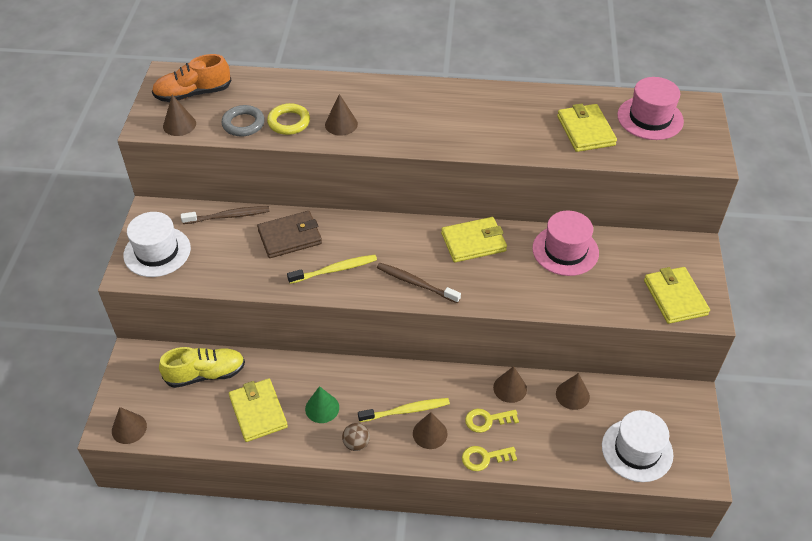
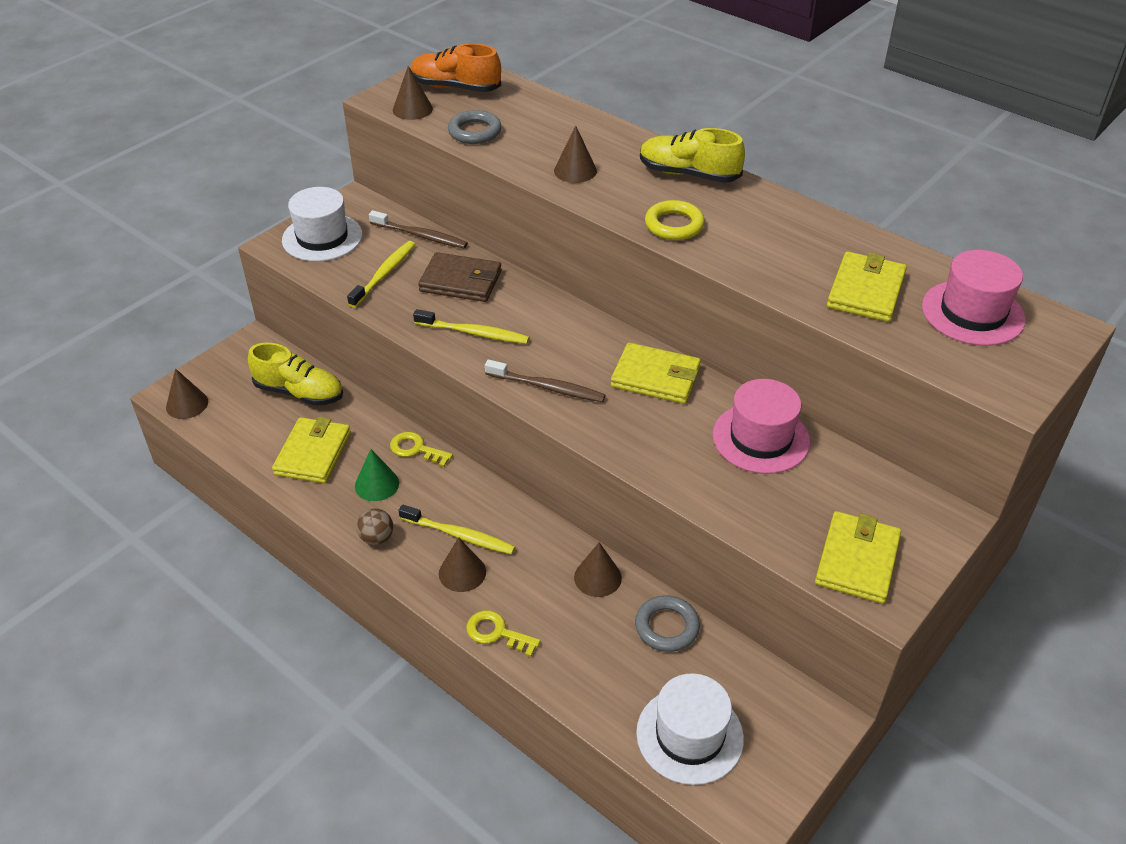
camera: 35 degrees right, 5 degrees down
(231, 258) = (384, 274): none -> yellow toothbrush
(289, 122) = (522, 148): yellow ring -> yellow ring (674, 225)
(414, 95) = (688, 174): none -> yellow shoe
(416, 283) = (547, 387): brown toothbrush -> brown toothbrush turned 135 degrees clockwise
(487, 420) = (538, 595): yellow key -> yellow key (416, 449)
(572, 395) = (666, 627): brown cone -> grey ring

